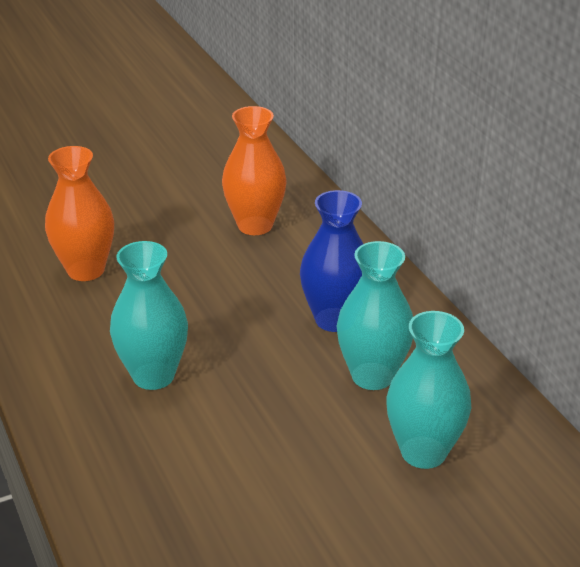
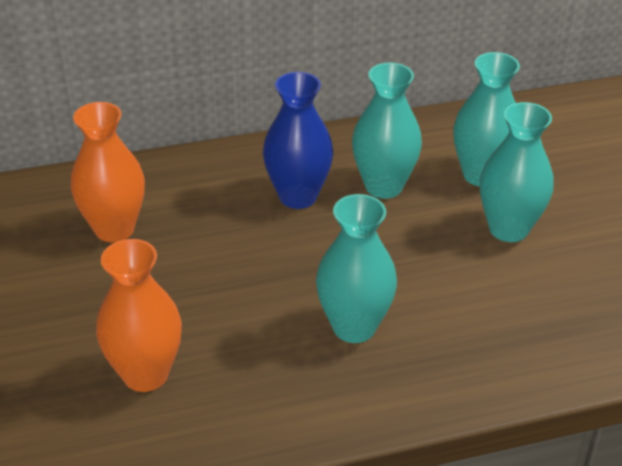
camera: 80 degrees left, 5 degrees up
(330, 479) = (508, 229): none -> turquoise vase

